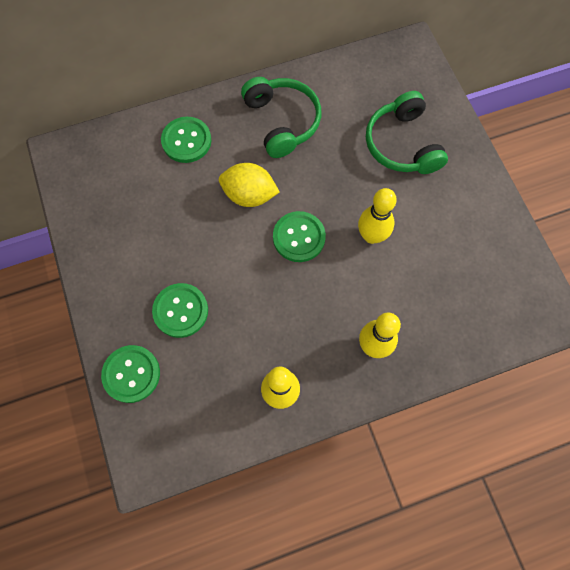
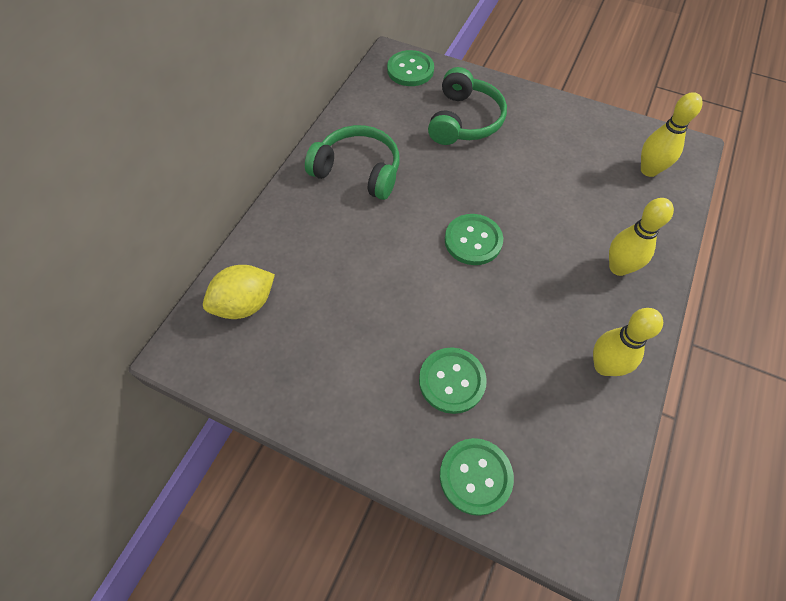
camera: 45 degrees left, 10 degrees down
(186, 141) = (294, 245): green button -> green button (410, 70)
(249, 195) = (397, 243): yellow lemon -> yellow lemon (245, 304)
(371, 236) = (521, 195): yellow bowling pin -> yellow bowling pin (649, 170)
(402, 144) = (464, 120): green headphones -> green headphones turned 105 degrees counterclockwise

